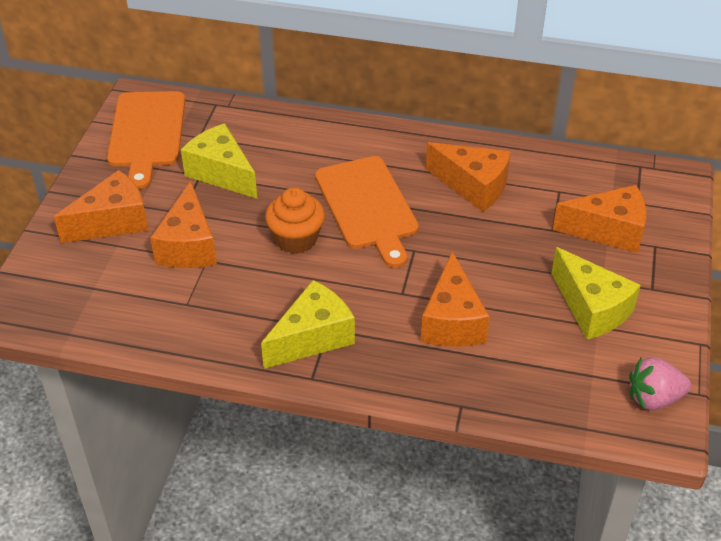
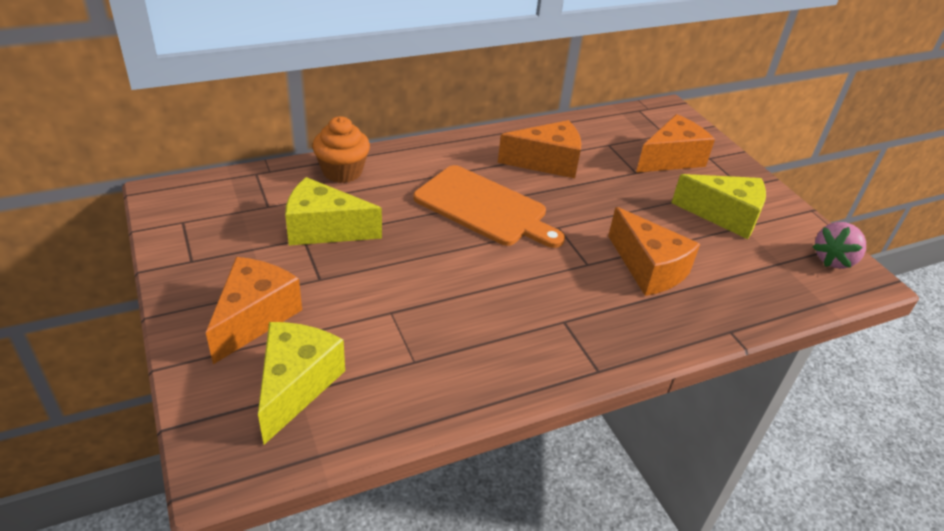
camera: 40 degrees left, 5 degrees down
(146, 133) = (208, 221): orange cutting board -> none
(188, 246) = (359, 306): orange cheese -> none
(296, 239) = (454, 258): orange cupcake -> orange cupcake (342, 172)
(312, 338) = (560, 335): yellow cheese -> yellow cheese (296, 385)

